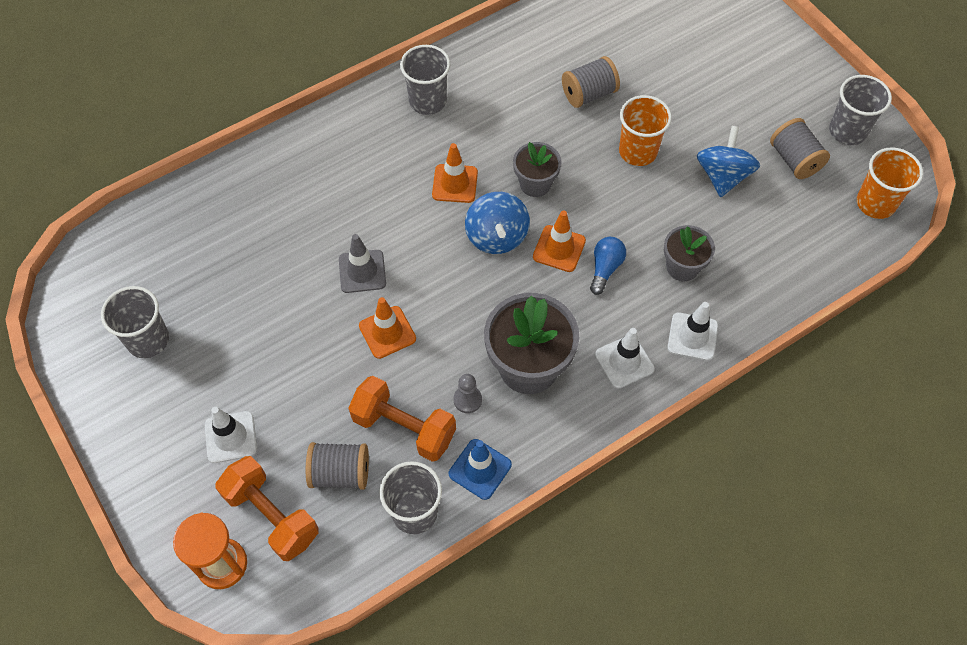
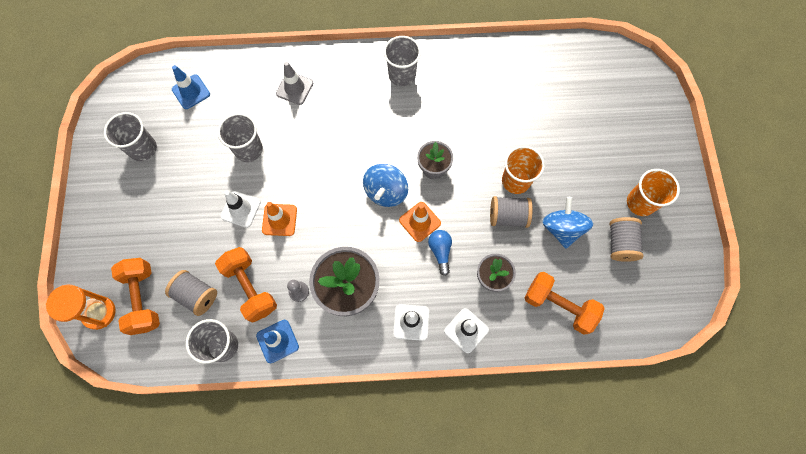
camera: 30 degrees right, 10 degrees up
(168, 243) = (191, 92): none -> blue traffic cone
(231, 437) = (151, 236): white traffic cone -> white traffic cone (240, 209)
(362, 271) = (290, 171): grey traffic cone -> grey traffic cone (294, 88)
(455, 183) = (383, 141): orange traffic cone -> none
(588, 94) = (510, 122): grey spool -> grey spool (508, 216)
(605, 268) = (440, 251): blue light bulb -> blue light bulb turned 60 degrees counterclockwise
(722, 176) = (562, 228): blue spinning top -> blue spinning top turned 45 degrees counterclockwise
(774, 257) = (559, 306): none -> orange dumbbell
(847, 131) = (673, 242): grey cup -> grey cup (248, 149)
(875, 203) = (657, 306): orange cup -> orange cup (640, 203)

